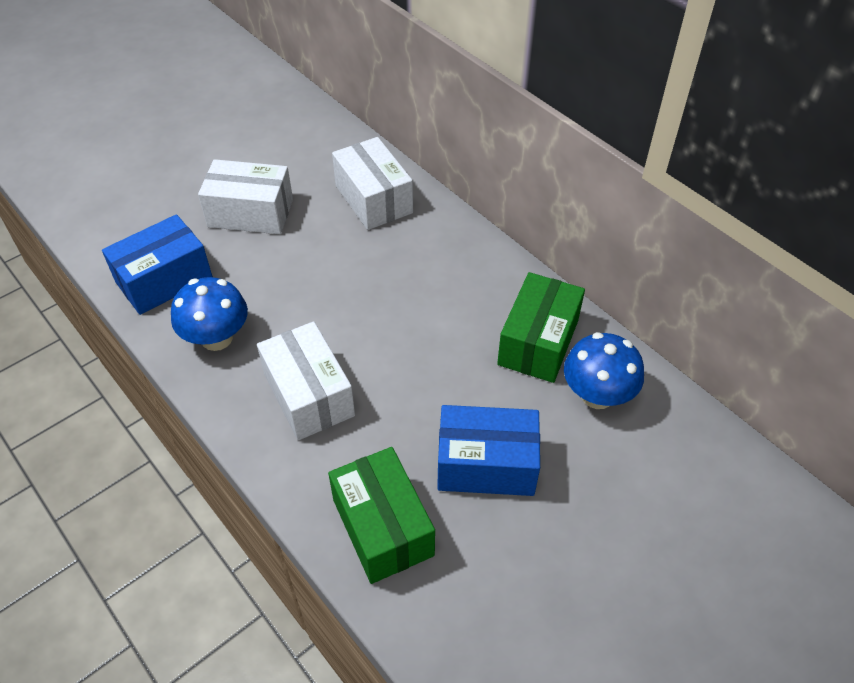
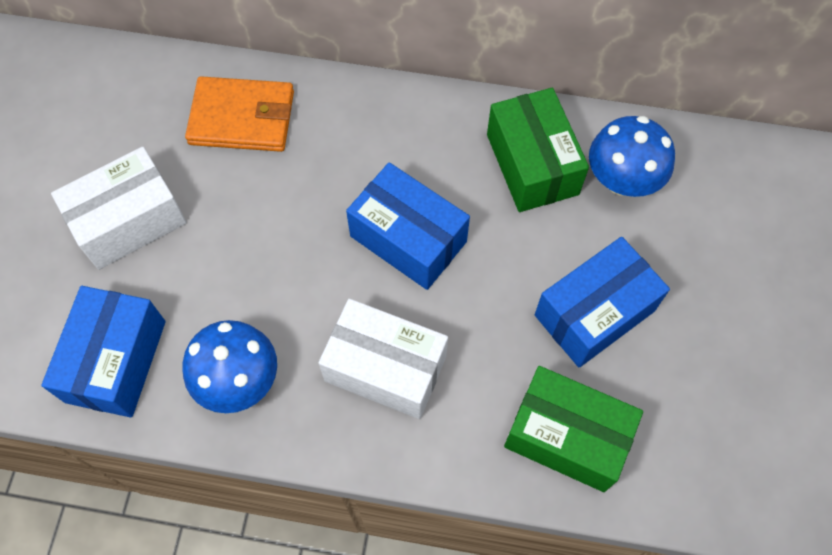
camera: 40 degrees left, 15 degrees up
(374, 199) = (242, 118): white box -> orange wallet
(404, 331) = (408, 239): none -> blue box

